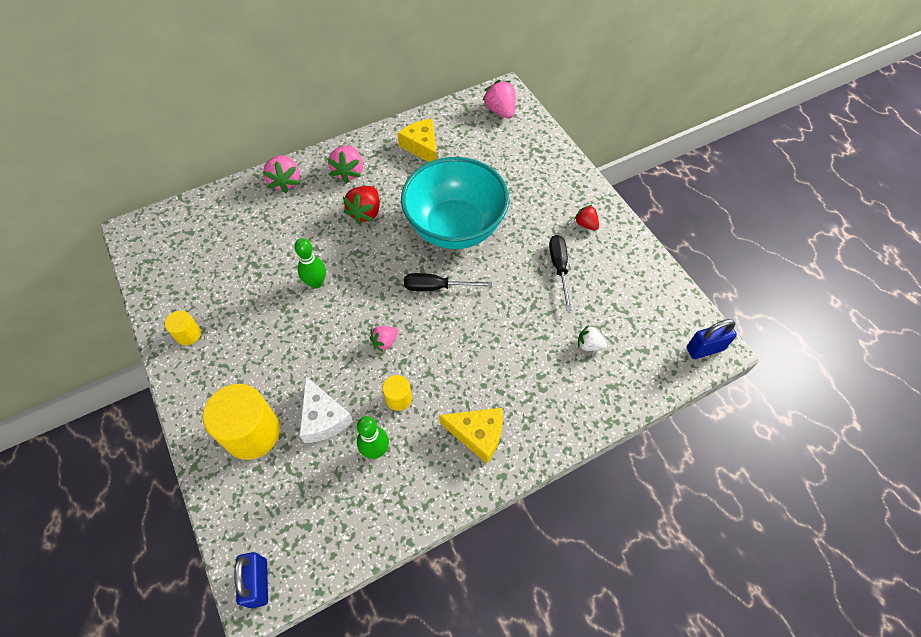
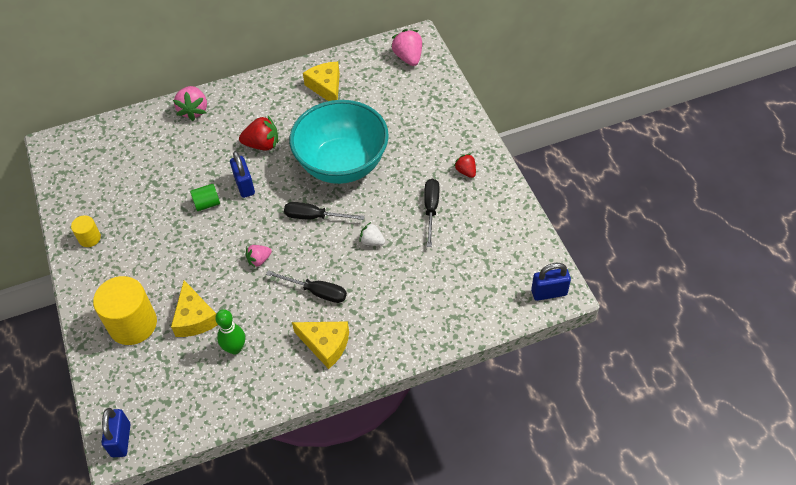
camera: 10 degrees right, 5 degrees down
(316, 283) = (207, 204): green bowling pin -> green cylinder
(323, 418) = (195, 318): white cheese -> yellow cheese
(349, 172) = (253, 106): pink strawberry -> none
(354, 259) = (244, 185): none -> blue padlock
(365, 212) = (262, 144): red strawberry -> red strawberry turned 120 degrees counterclockwise
(398, 398) = (262, 308): yellow cylinder -> none
(455, 373) = (316, 292): none -> black screwdriver
(589, 345) = (442, 279): white strawberry -> white strawberry (372, 241)

